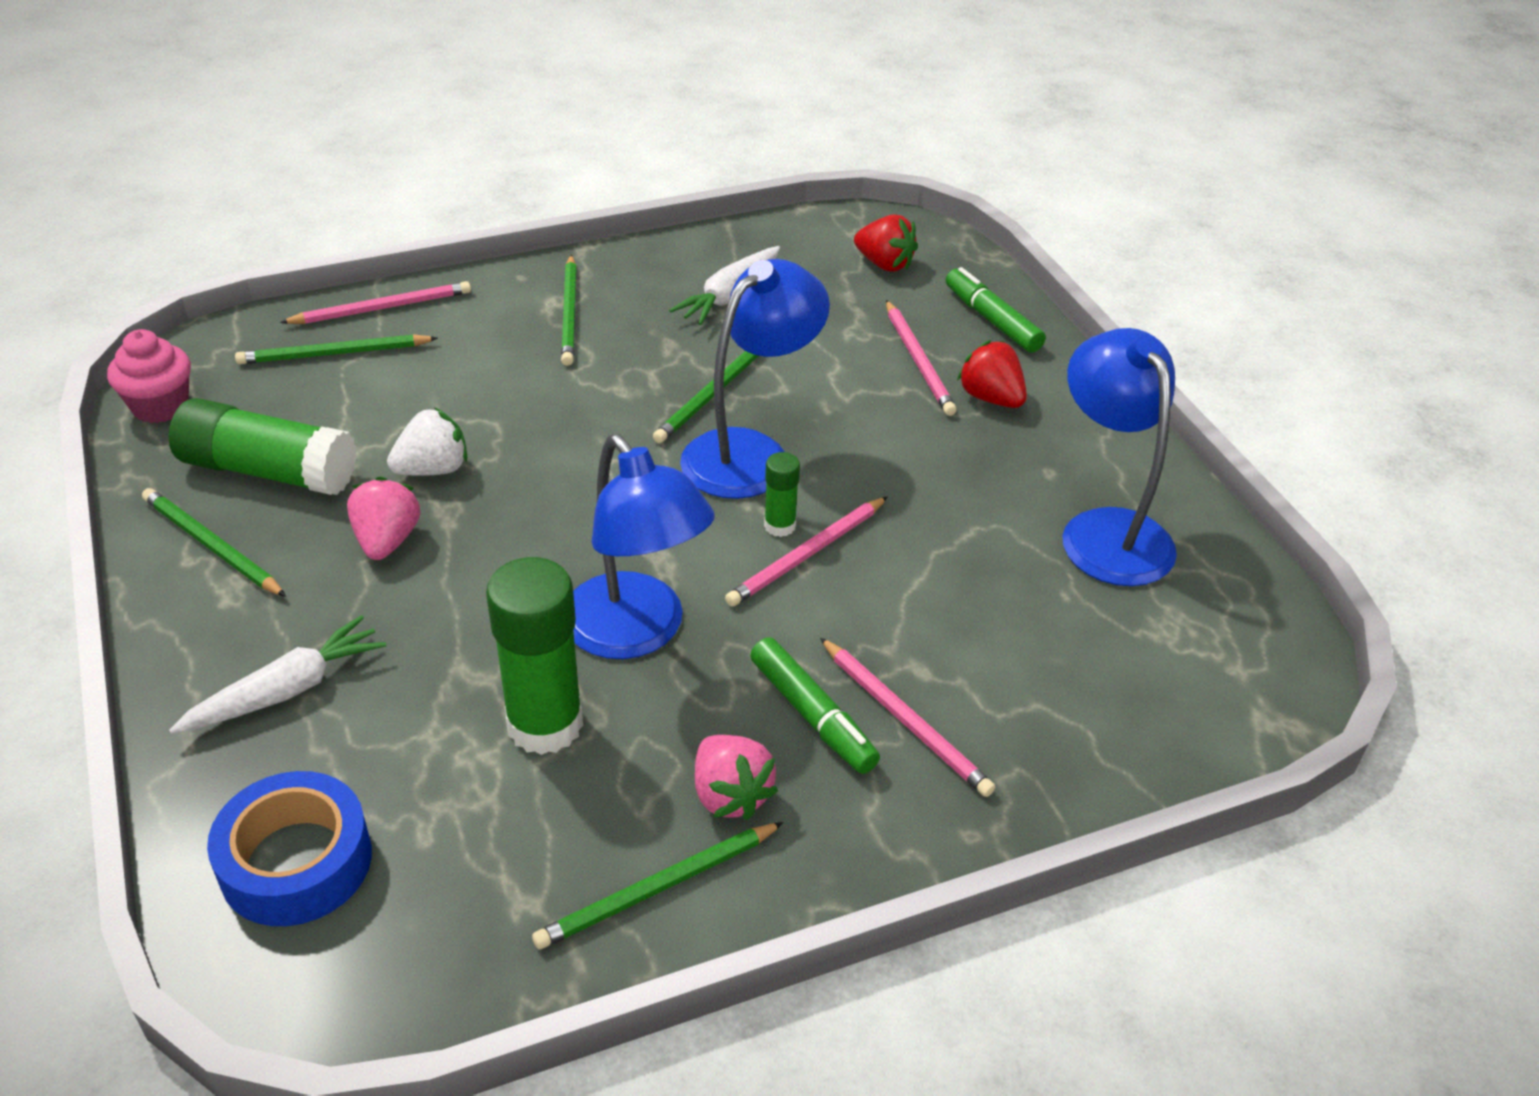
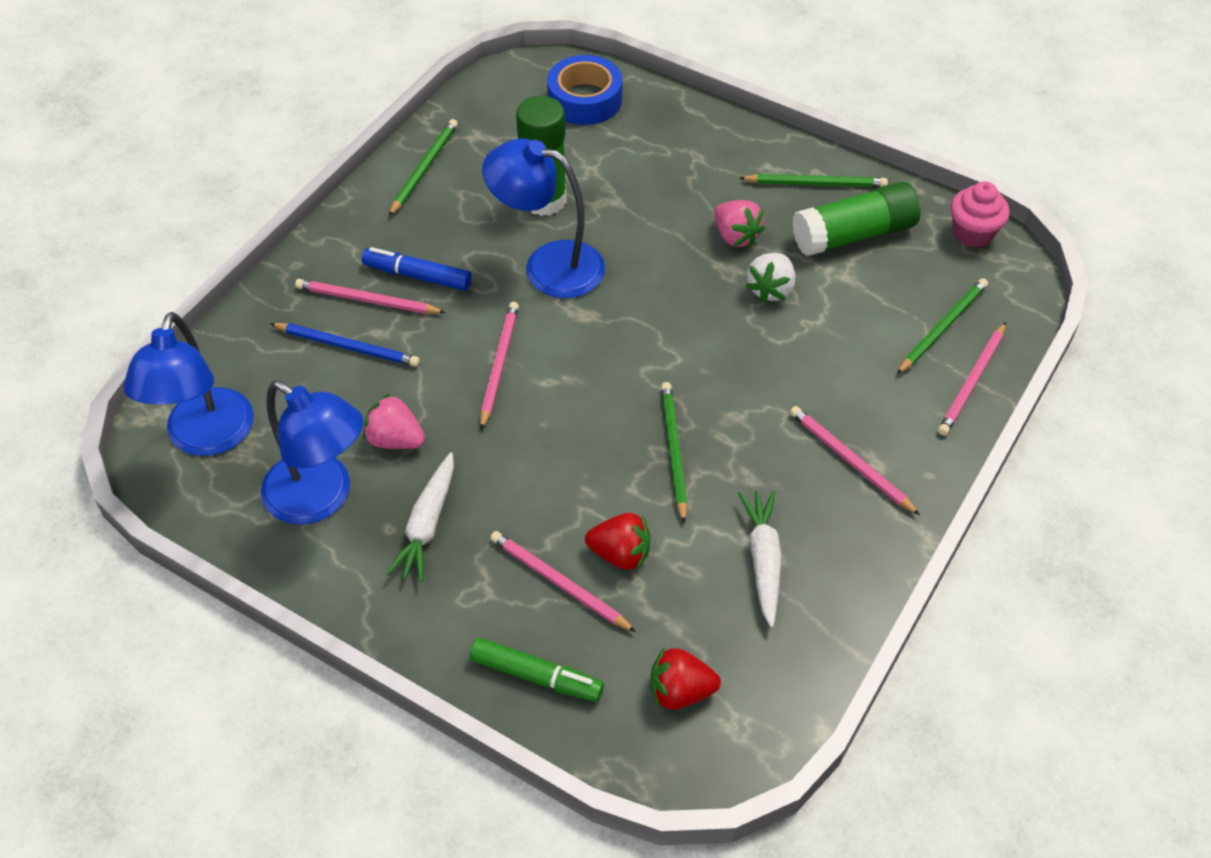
camera: 145 degrees right, 10 degrees up
(286, 690) = (680, 148): white carrot -> white carrot (427, 525)
(569, 313) = (850, 461): green pencil -> pink pencil
(730, 795) = (426, 219): pink strawberry -> pink strawberry (395, 440)
(750, 452) = (601, 418): blue lamp -> blue lamp (206, 438)
(780, 526) = (532, 375): green glue stick -> none
(812, 715) = (417, 276): green marker -> blue marker
(972, 673) = (348, 346): none -> blue pencil
(991, 398) = (476, 577): red strawberry -> red strawberry (620, 554)

